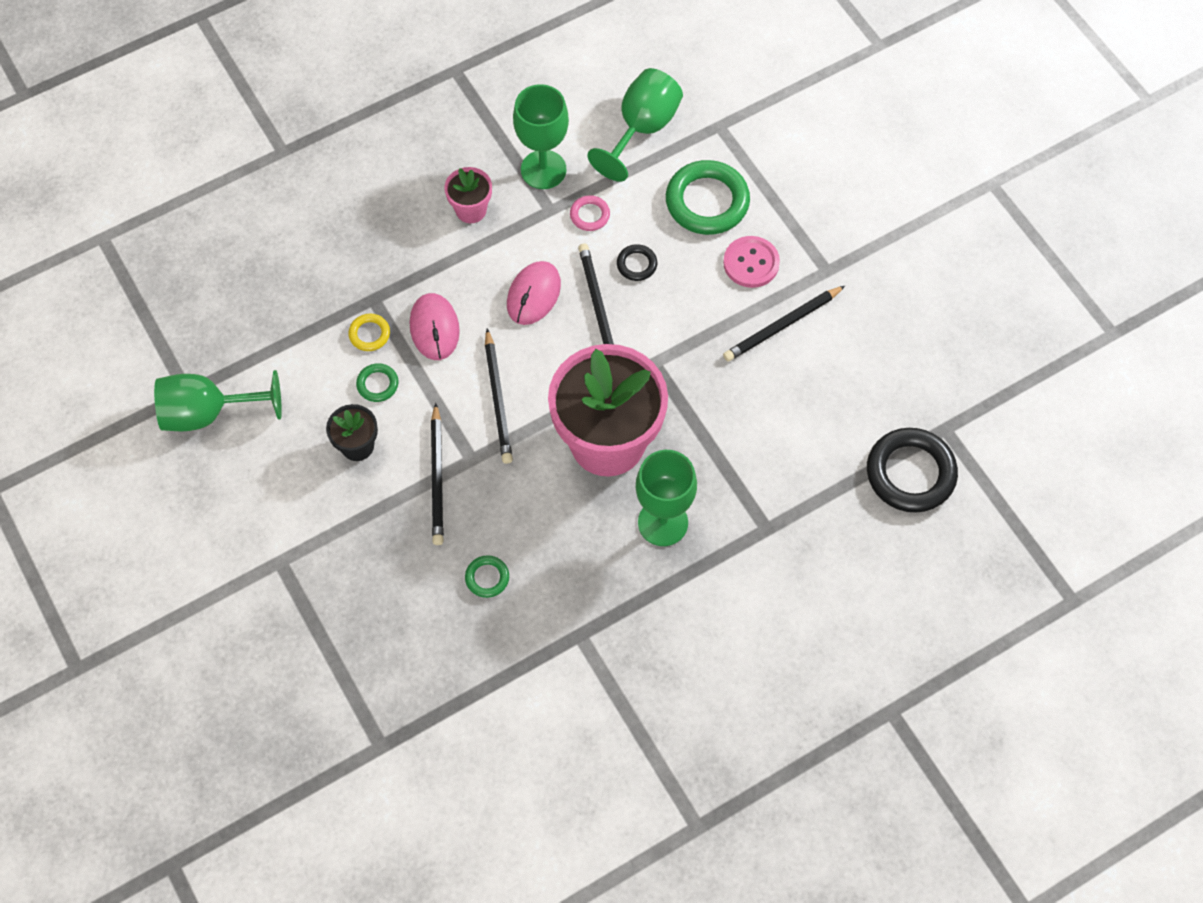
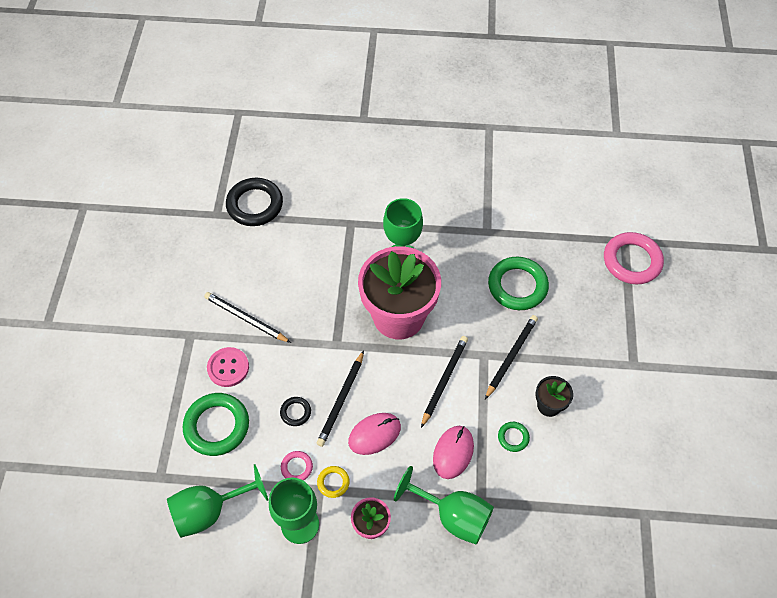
camera: 145 degrees left, 5 degrees down
(208, 413) = (636, 488): green goblet -> green goblet (453, 515)
(354, 717) = (632, 261): none -> pink ring
(369, 334) = (498, 476): yellow ring -> yellow ring (333, 482)
(487, 578) = (517, 286): green ring -> green ring, size x2.10
(782, 326) = (246, 319): black pencil -> black pencil turned 150 degrees counterclockwise

